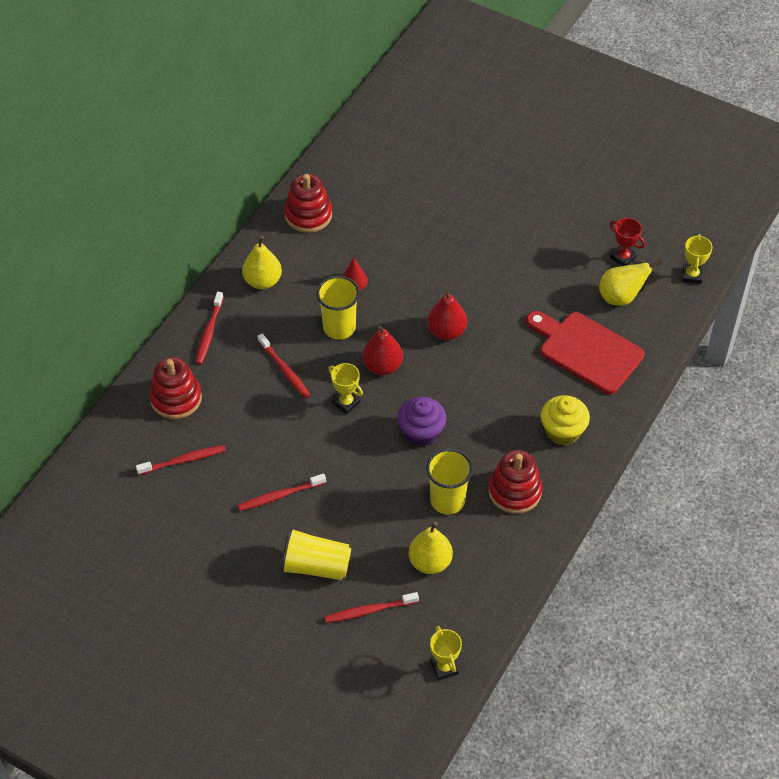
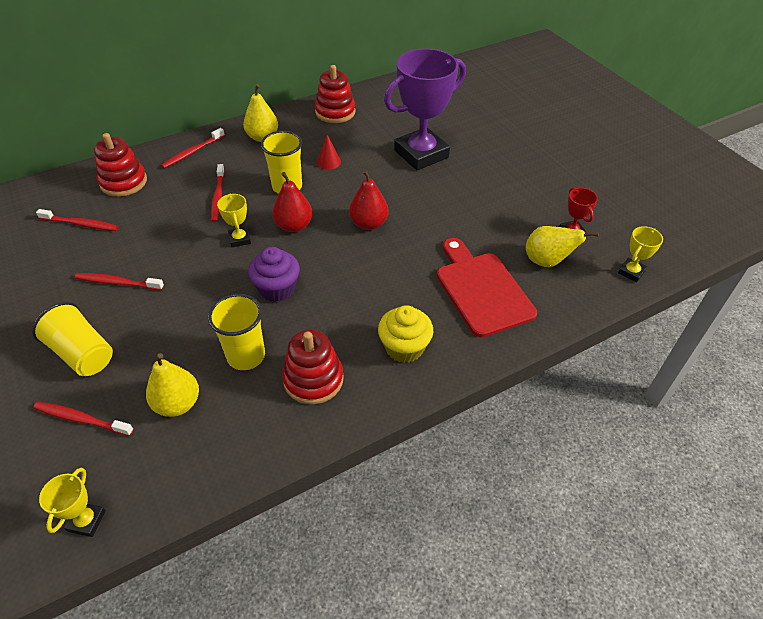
camera: 30 degrees right, 5 degrees down
(434, 230) = (421, 154): none -> purple trophy

